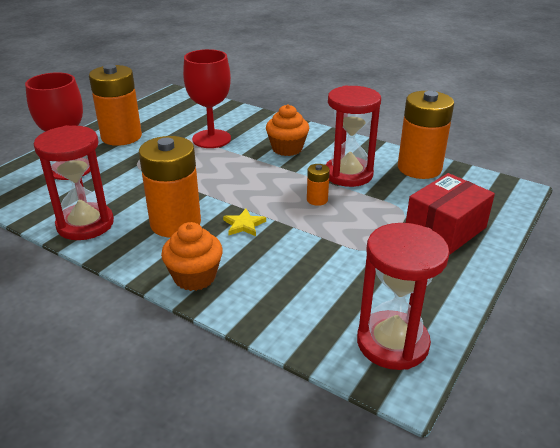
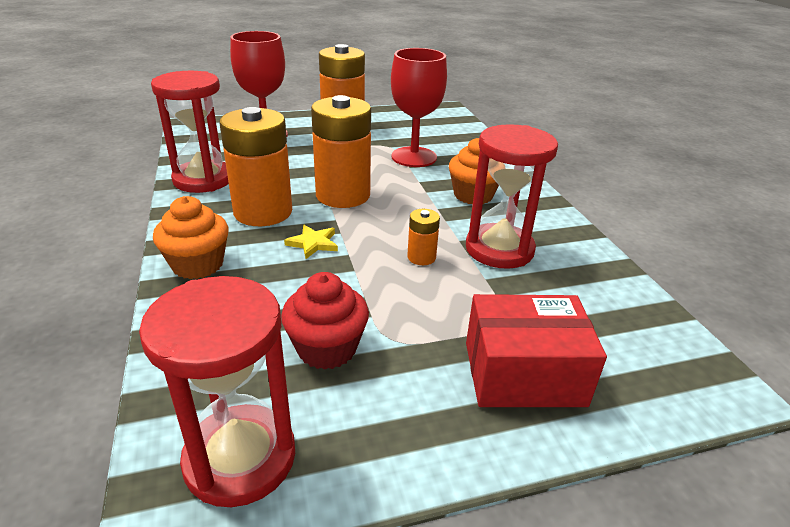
camera: 40 degrees right, 0 degrees up
(348, 273) = (327, 348): none -> red cupcake
(419, 168) = (604, 285): orange battery -> orange battery (343, 195)

